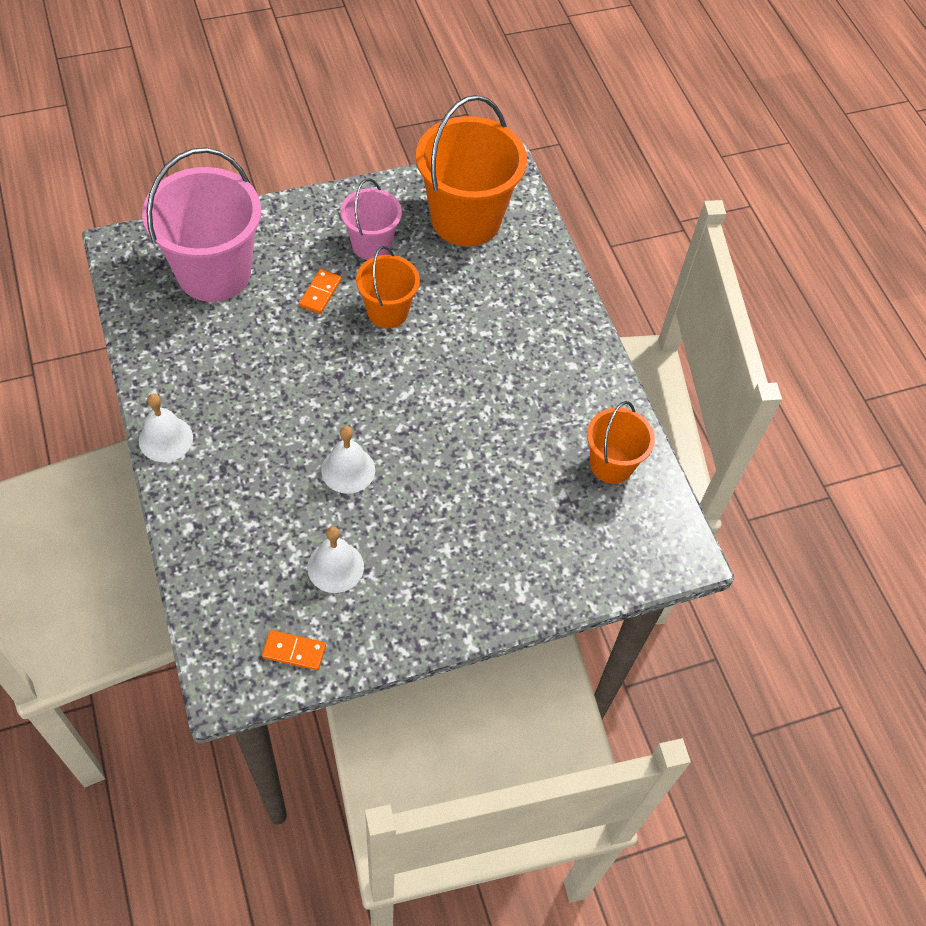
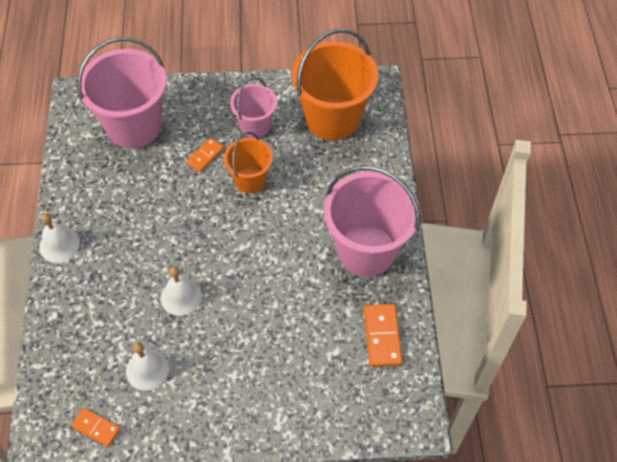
camera: 20 degrees right, 0 degrees up
(559, 368) = (366, 250): none -> pink bucket
(611, 464) = (382, 336): orange bucket -> orange domino

